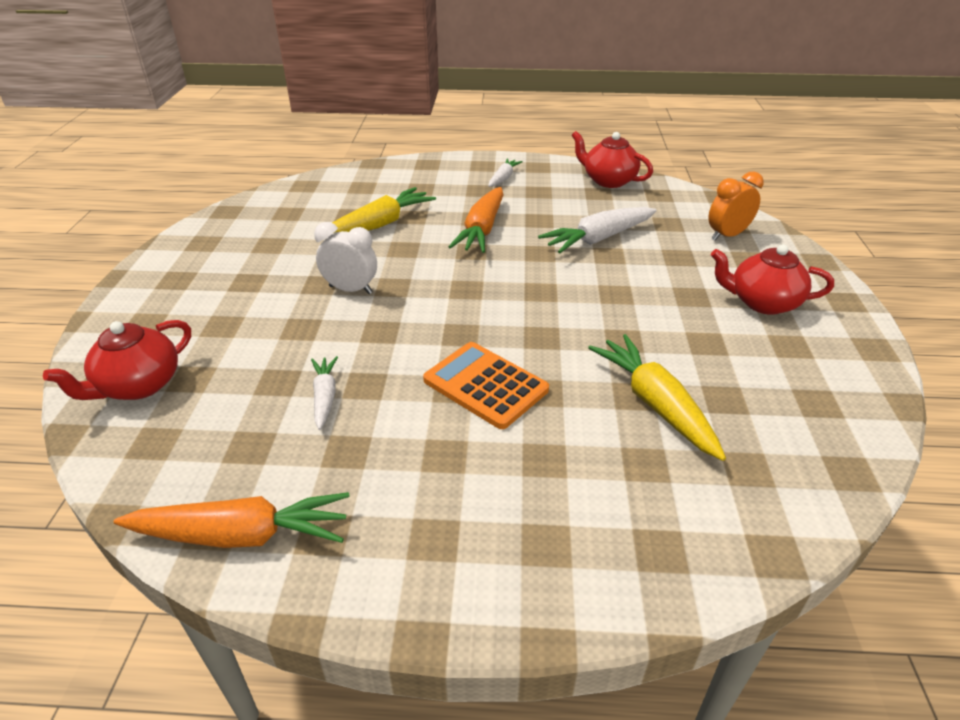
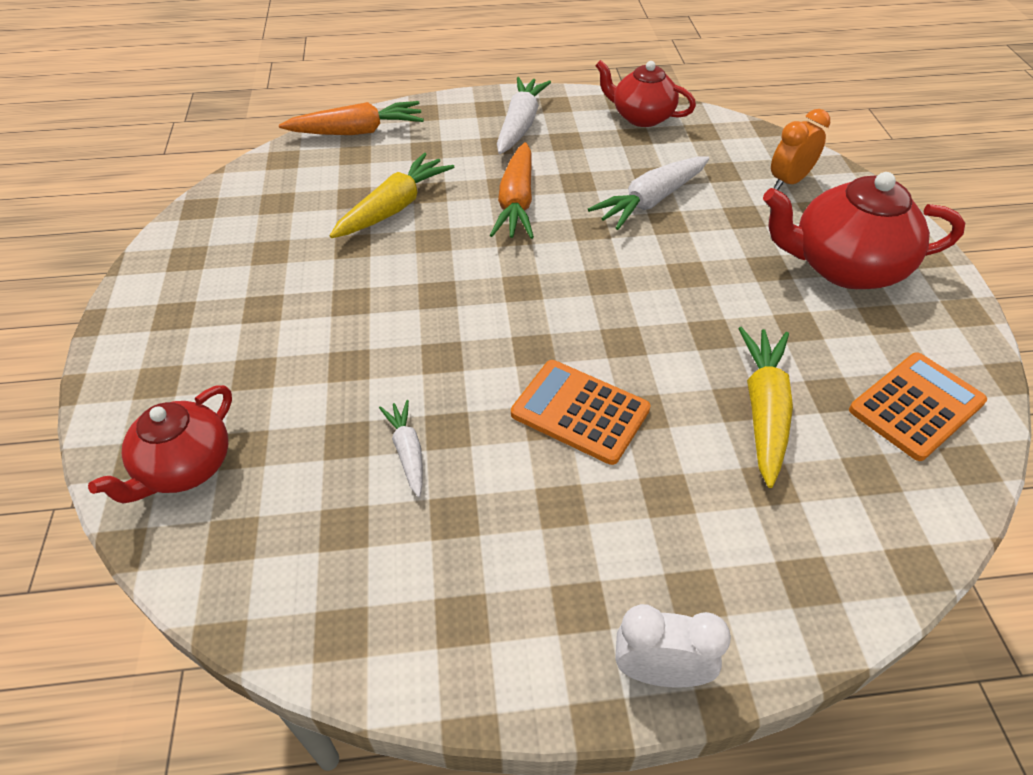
camera: 10 degrees left, 10 degrees up
(241, 535) = (374, 636): orange carrot -> orange carrot (357, 131)
(351, 290) = (390, 304): white clock -> white clock (659, 672)
(503, 178) = (520, 125): white carrot -> white carrot, size x1.76
(655, 404) = (763, 411): yellow carrot -> yellow carrot turned 45 degrees clockwise
(762, 302) = (844, 267): red teapot -> red teapot, size x1.52
(806, 418) = (916, 406): none -> orange calculator

